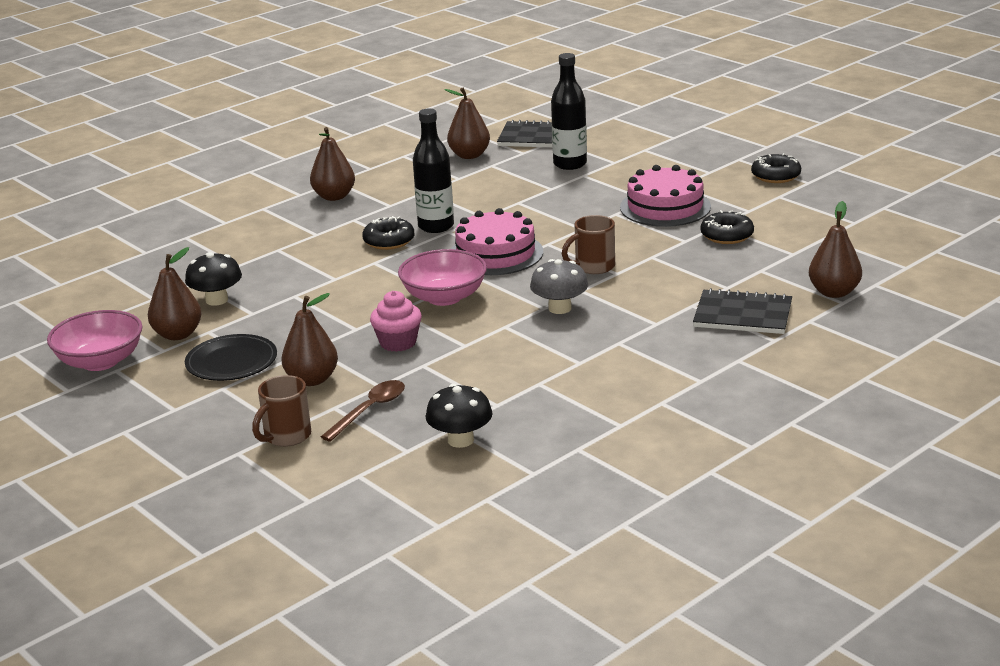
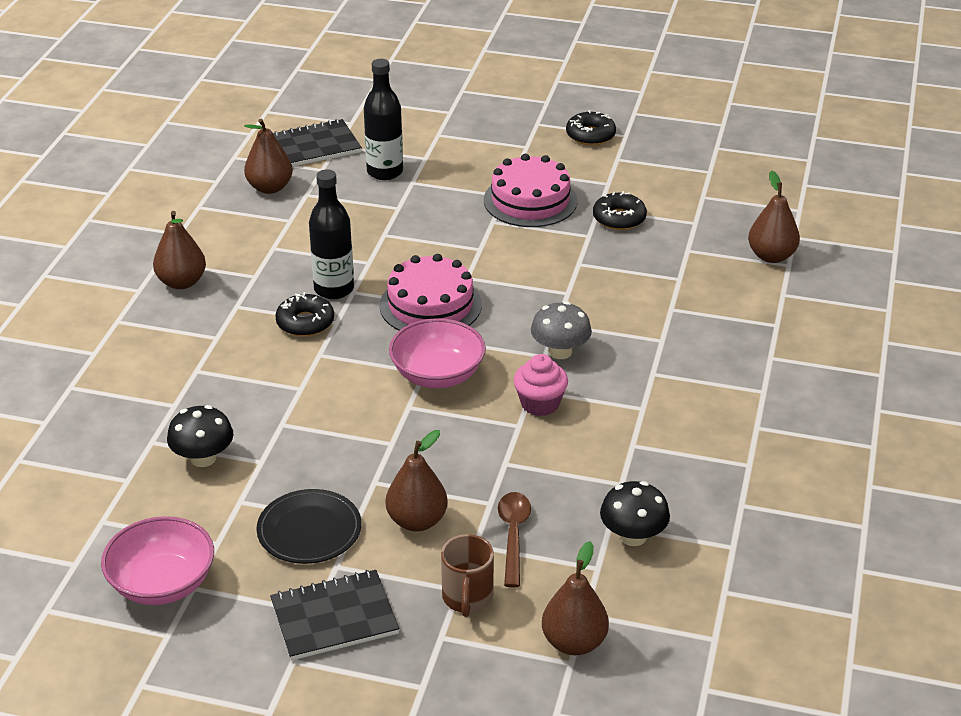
camera: 35 degrees left, 10 degrees up
(178, 334) = (210, 517): brown pear -> brown pear (574, 642)
(398, 343) = (452, 445): pink cupcake -> pink cupcake (540, 404)
(593, 267) = (539, 292): brown mug -> none
(743, 315) = (724, 306): black notebook -> black notebook (334, 617)

